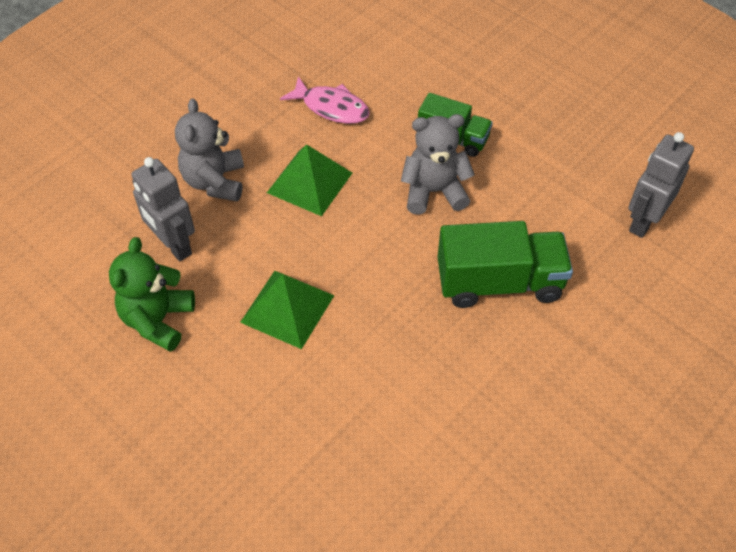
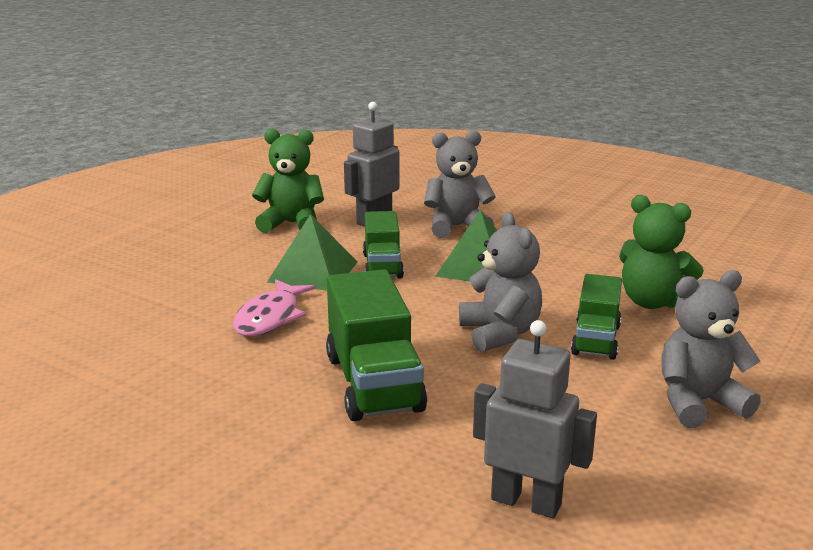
camera: 80 degrees right, 30 degrees down
(289, 252) = (382, 266): none -> green truck
(331, 107) = (594, 267): pink fish -> pink fish (270, 318)
(400, 91) = (652, 302): none -> green teddy bear
(542, 110) = (698, 403): none -> grey teddy bear

